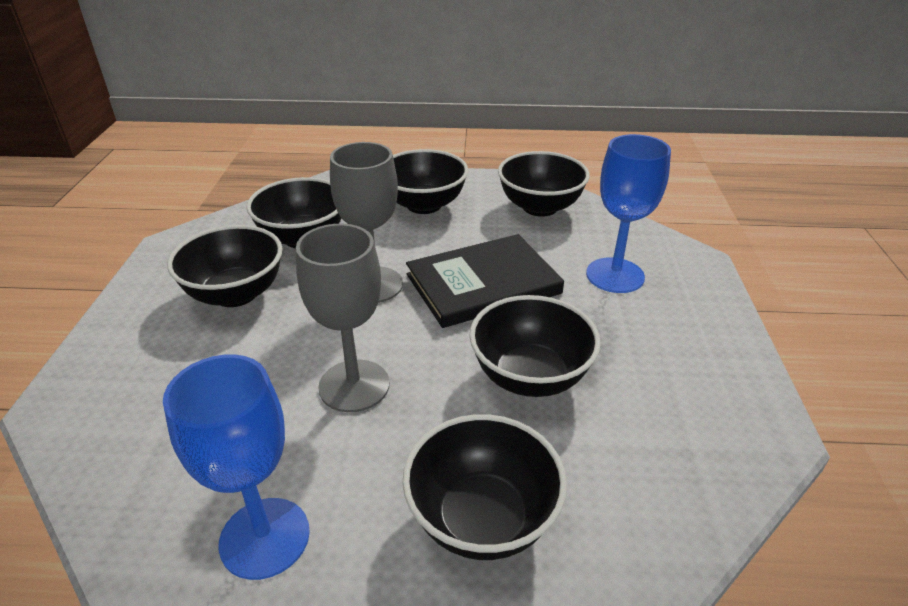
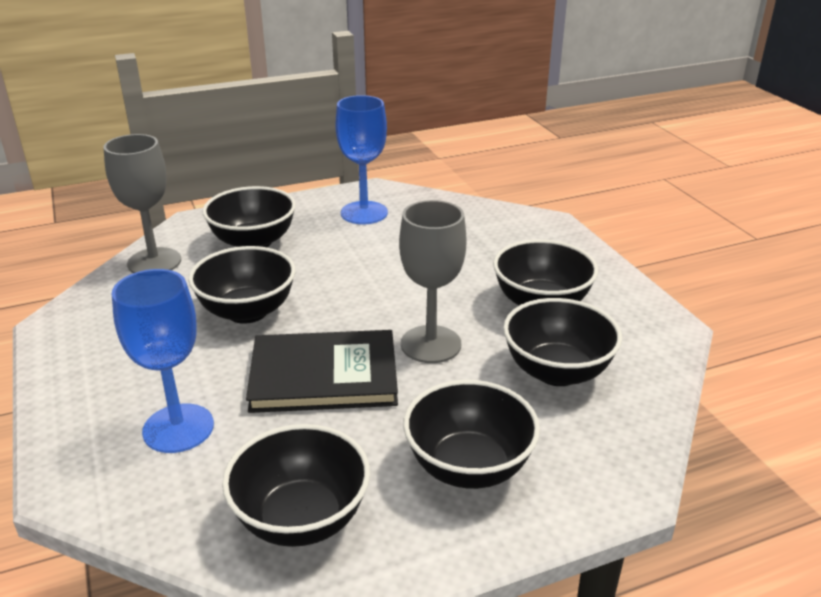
camera: 155 degrees right, 5 degrees down
(354, 386) = (376, 274): grey goblet -> grey goblet (154, 262)
(483, 284) = (324, 376): black book -> black book turned 45 degrees clockwise

